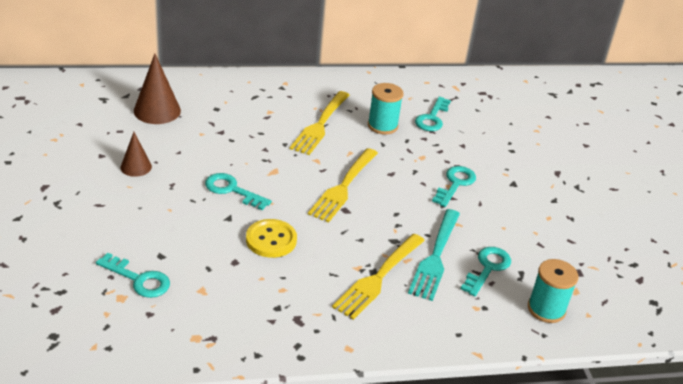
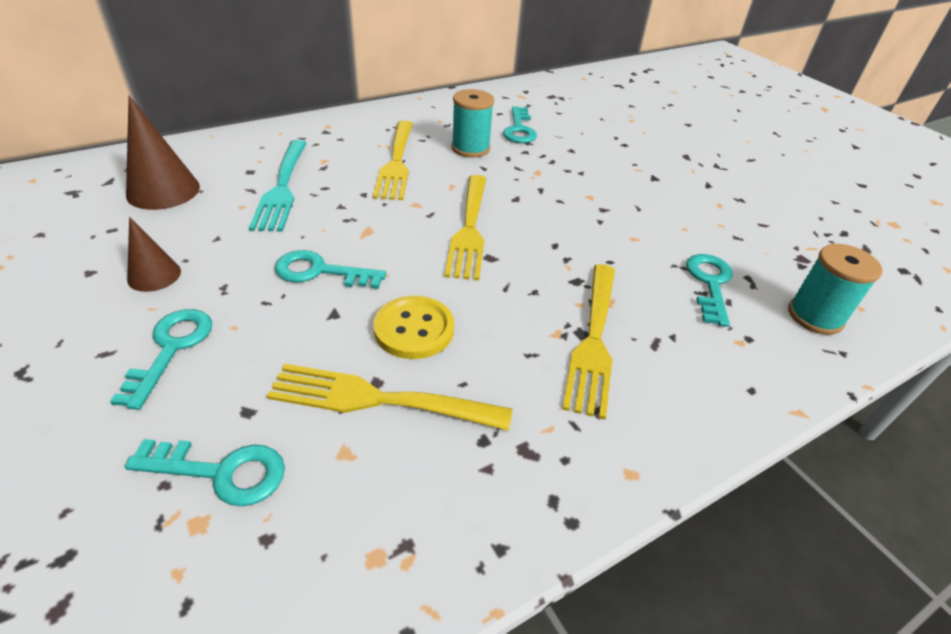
camera: 20 degrees left, 5 degrees up
(232, 271) = (380, 399): none -> yellow fork
(435, 257) = (640, 288): turquoise fork -> turquoise fork (282, 188)
(455, 184) = (595, 193): turquoise key -> turquoise key (171, 349)

